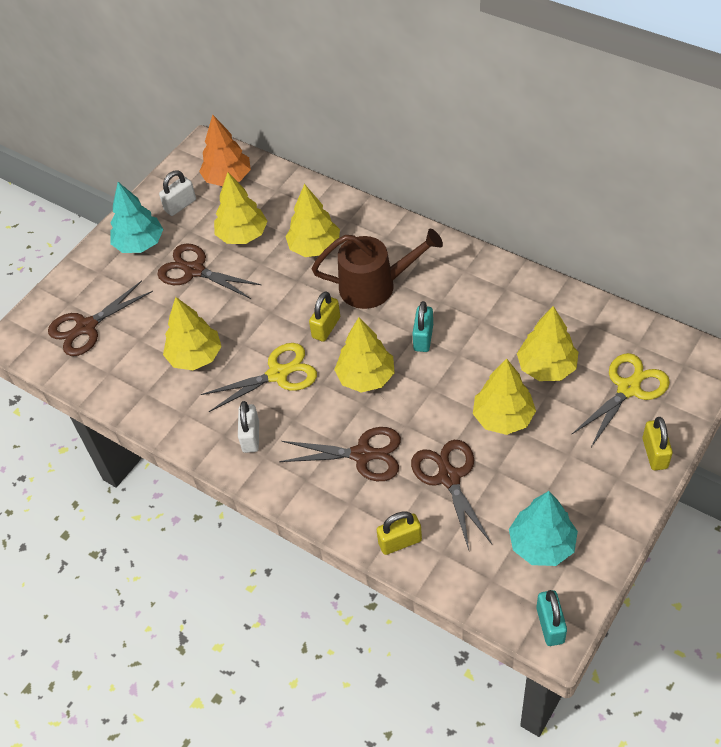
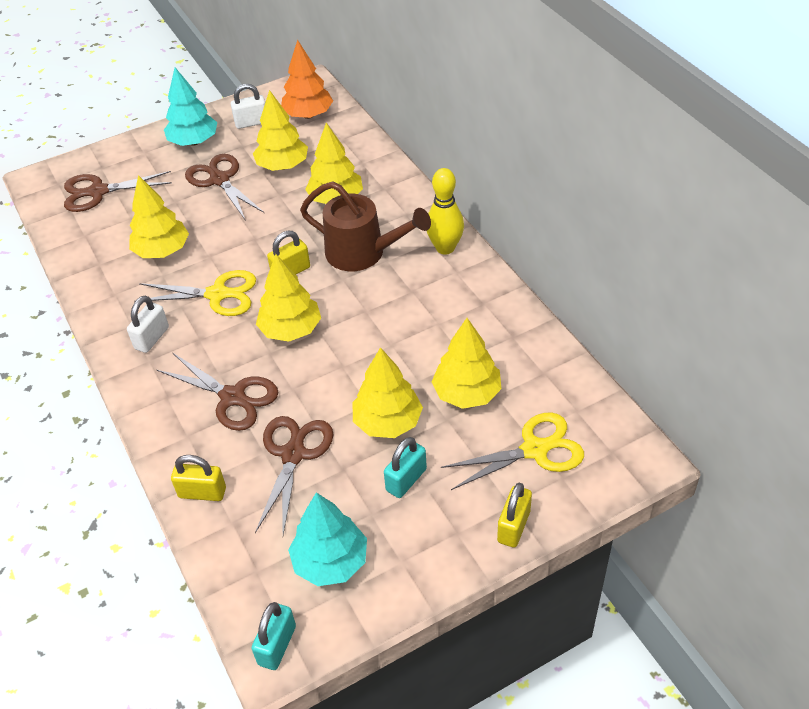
camera: 25 degrees right, 5 degrees down
(423, 338) = (370, 316): turquoise padlock -> turquoise padlock (406, 480)
(440, 254) = (445, 248): none -> yellow bowling pin

